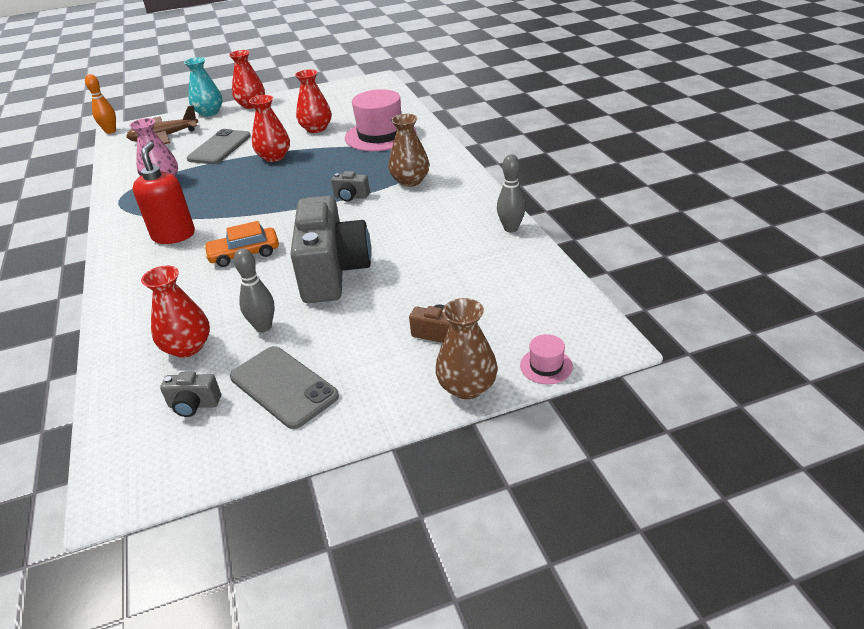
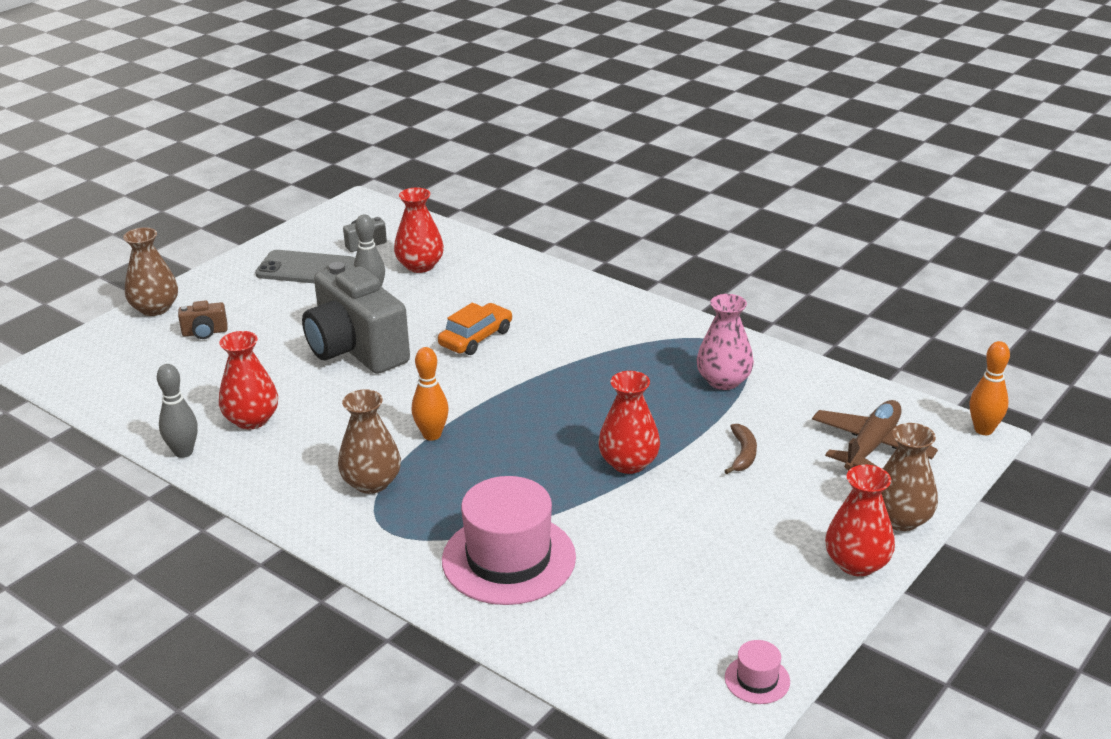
camera: 145 degrees right, 5 degrees down
(174, 235) = (587, 331): red soap dispenser -> none
(209, 112) = (900, 519): turquoise vase -> brown vase
(219, 147) = (743, 454): grey phone -> brown banana
(316, 129) = (642, 540): red vase -> red vase (251, 420)
(351, 197) = (432, 435): grey camera -> orange bowling pin
(546, 366) = (93, 338): pink hat -> pink hat (757, 680)

